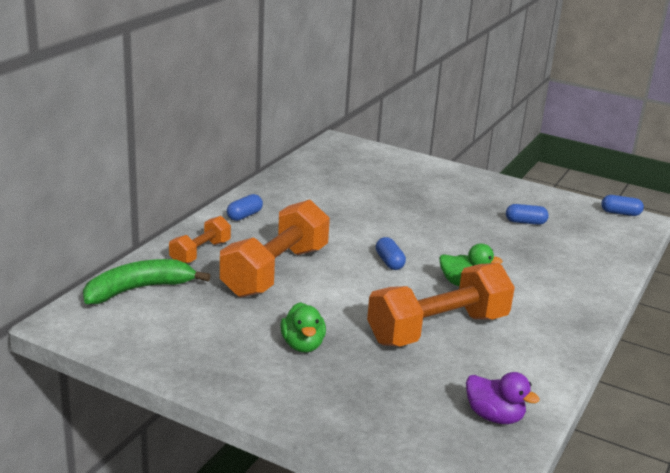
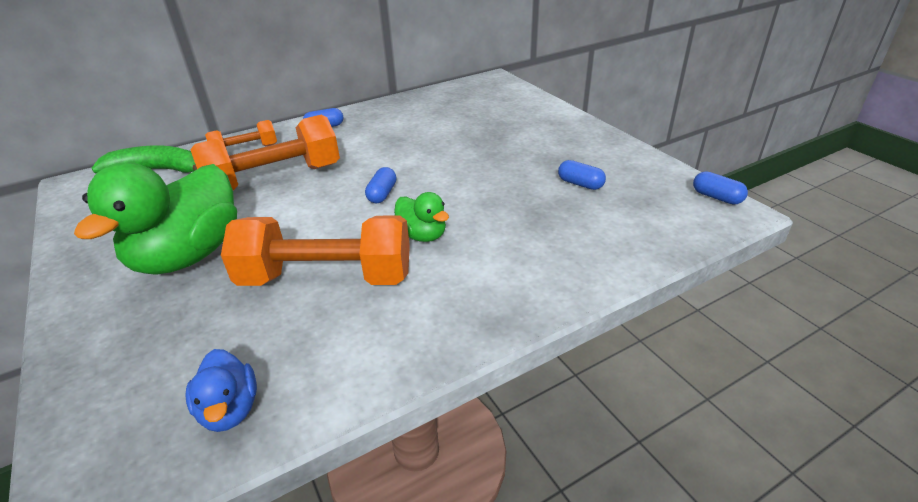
camera: 35 degrees right, 10 degrees up
(302, 345) = (189, 255): green duck -> green duck, size x2.09
(494, 416) = (230, 409): purple duck -> blue duck

